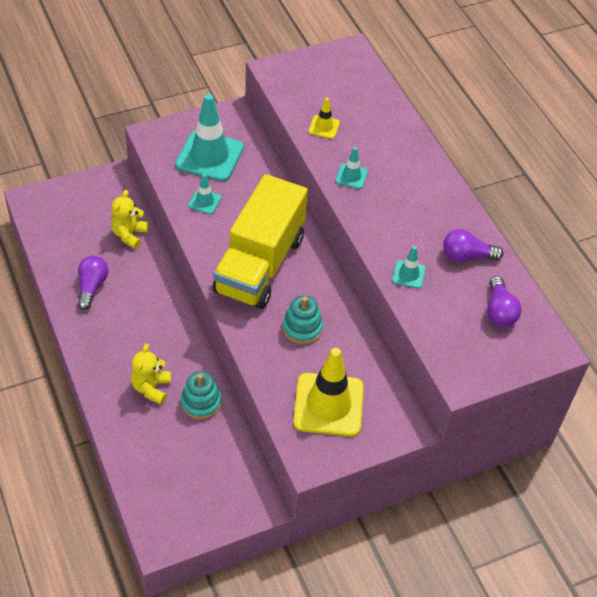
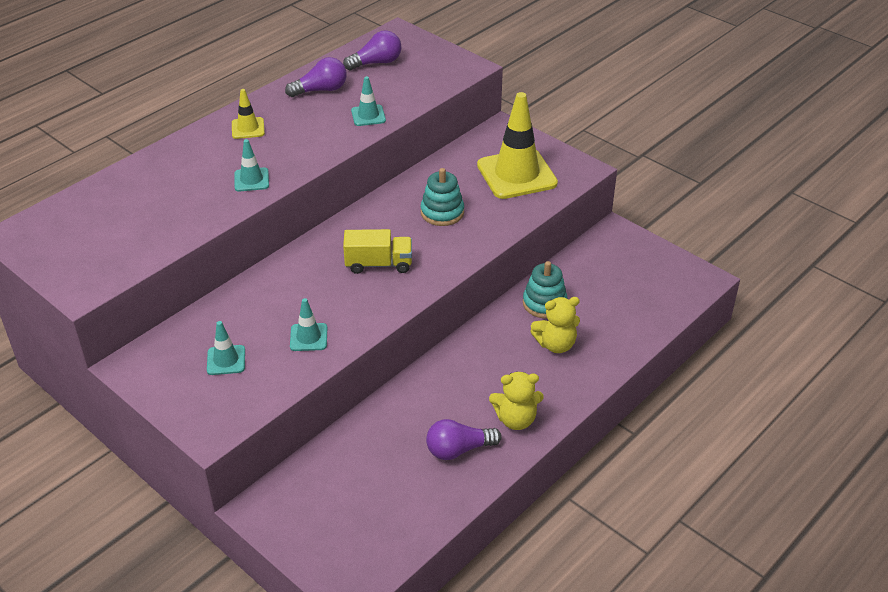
camera: 110 degrees left, 10 degrees down
(129, 235) = (356, 449): yellow teddy bear -> yellow teddy bear (516, 419)
(209, 156) = (226, 360): turquoise traffic cone -> turquoise traffic cone, size x0.47
(260, 264) = (378, 264): yellow truck -> yellow truck, size x0.46
(324, 127) = (178, 219): yellow traffic cone -> yellow traffic cone (248, 128)
(467, 256) = (321, 90): purple light bulb -> purple light bulb turned 90 degrees counterclockwise

